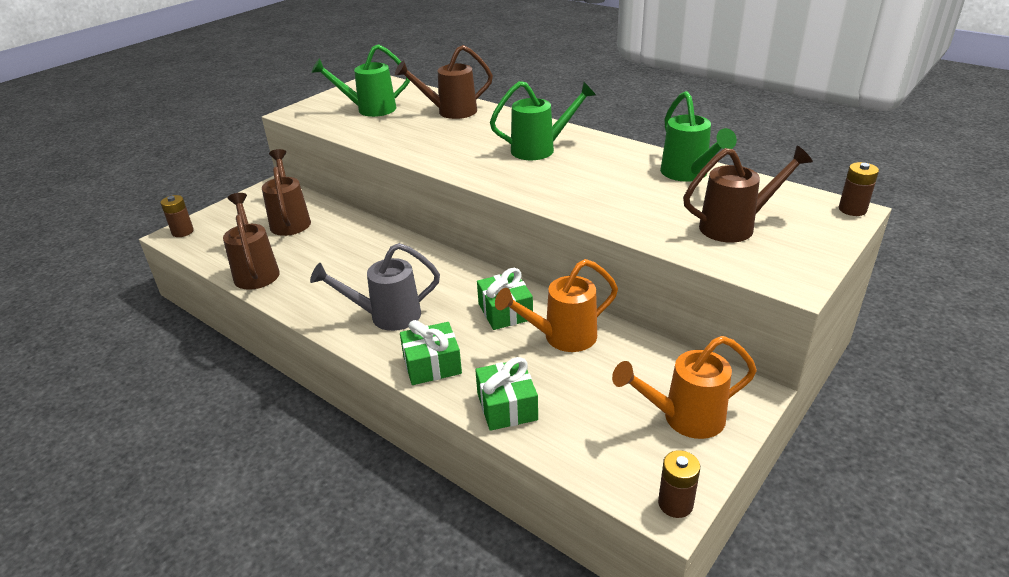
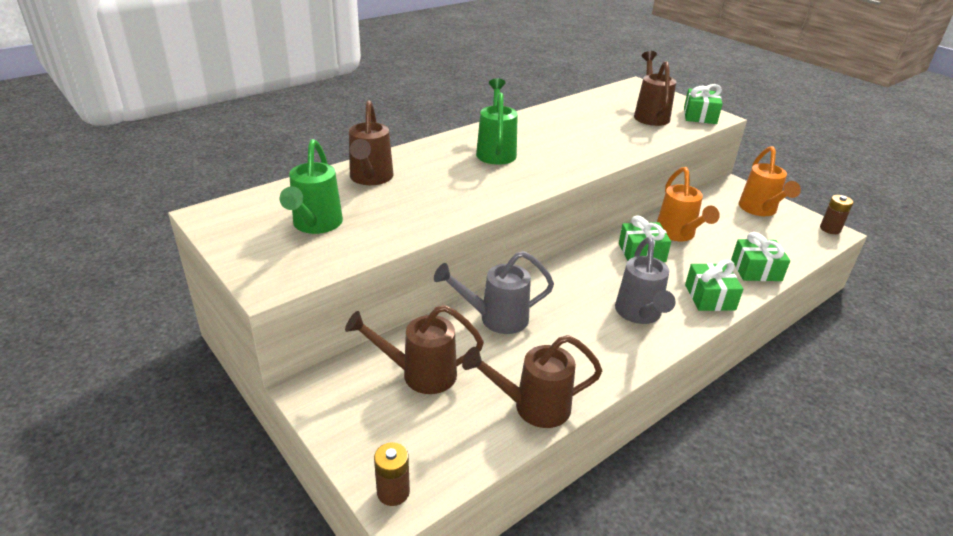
camera: 80 degrees left, 0 degrees up
(362, 240) = (495, 318): none -> grey watering can
(688, 174) = (571, 111): green watering can -> none
(778, 266) = (700, 116): none -> green gift
(852, 209) = (636, 84): brown battery -> none

